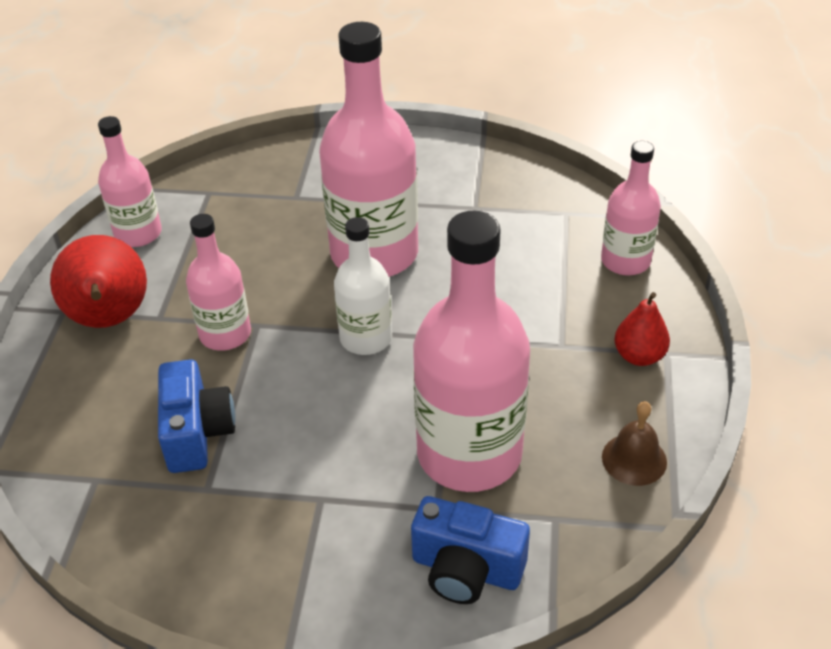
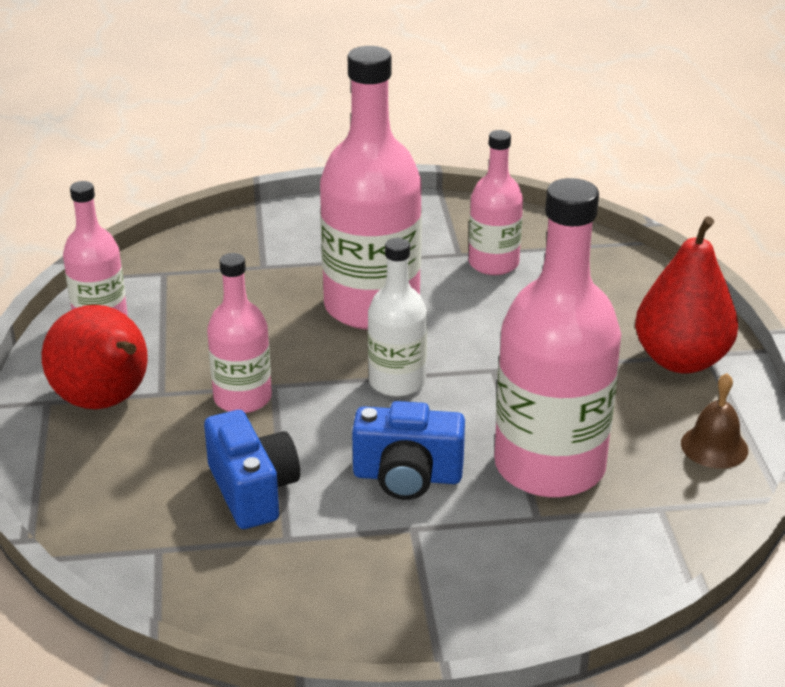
camera: 15 degrees left, 10 degrees down
(466, 569) = (591, 564): blue camera -> blue camera (407, 476)
(625, 261) = (632, 282): pink bottle -> pink bottle (493, 263)
(639, 356) = (681, 360): red pear -> red pear, size x1.78

